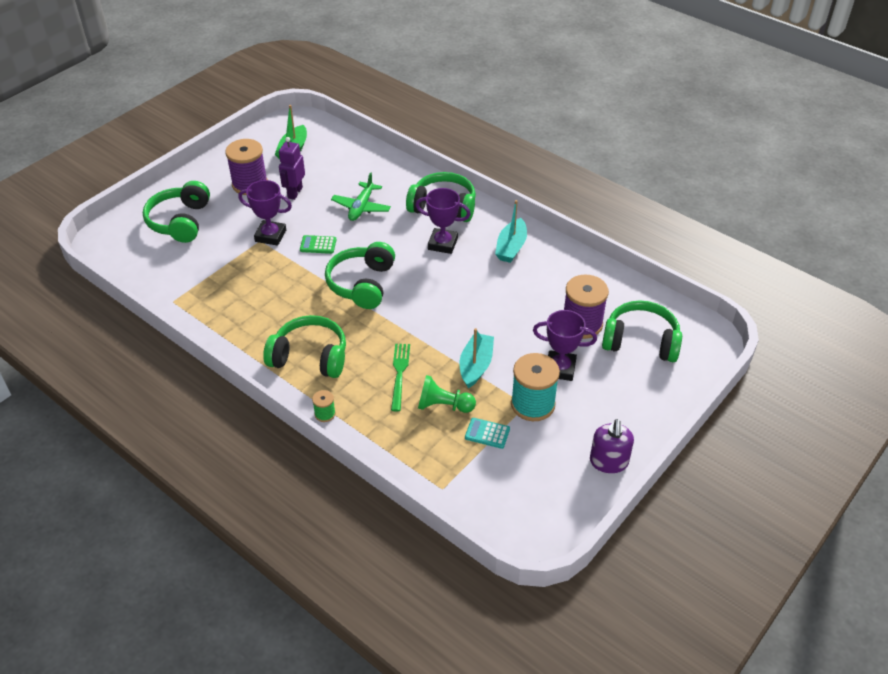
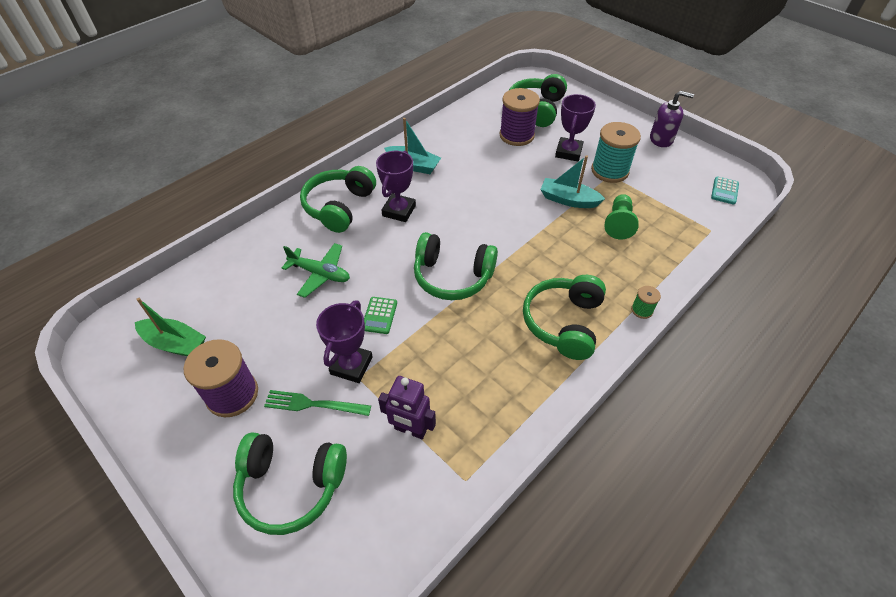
camera: 85 degrees left, 5 degrees up
(294, 193) = (270, 340): purple robot -> purple robot (410, 429)
(399, 373) = (582, 251): green fork -> green fork (312, 404)
(487, 433) = (646, 199): turquoise calculator -> turquoise calculator (724, 191)

